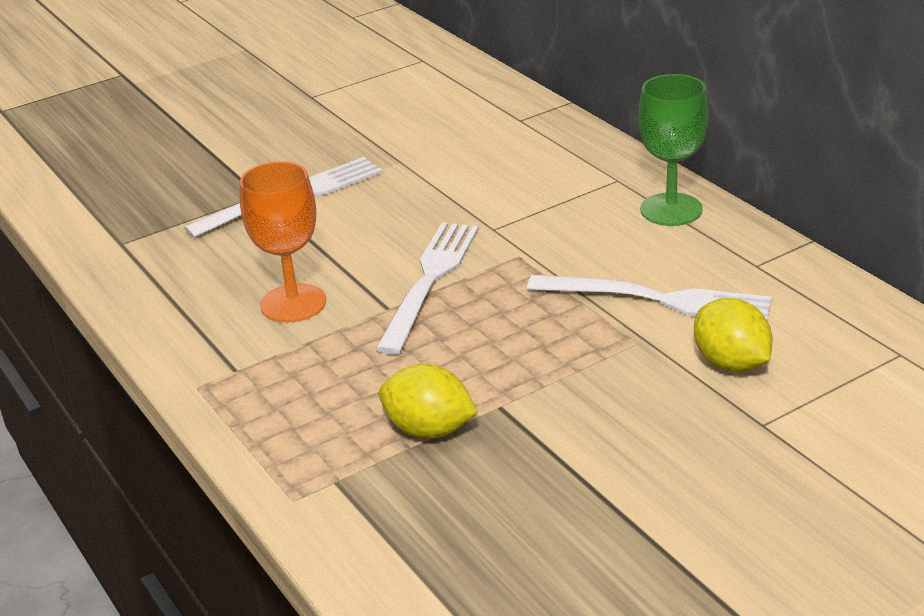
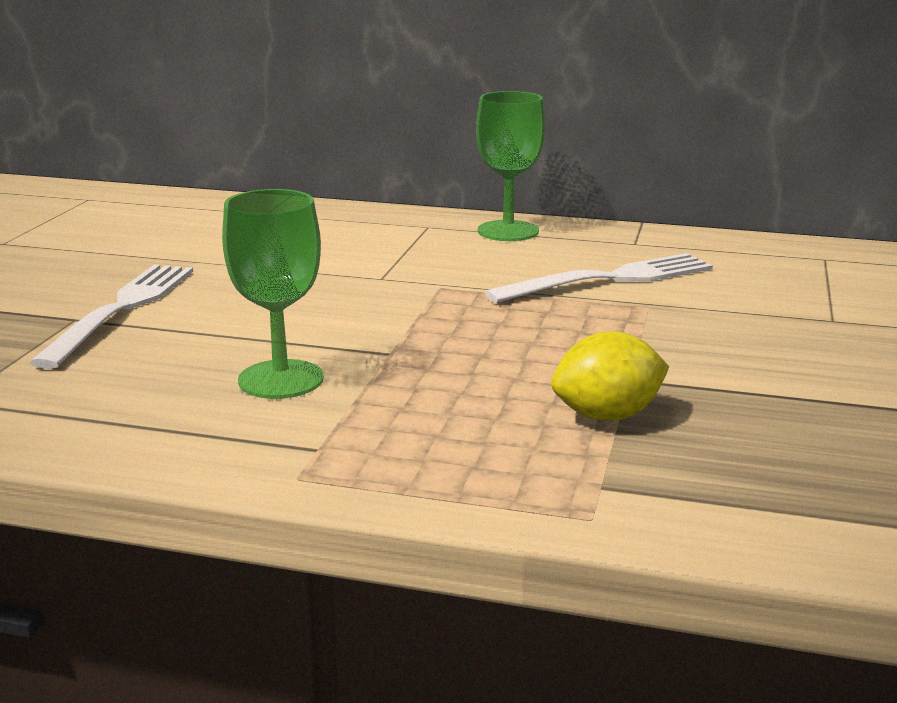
camera: 45 degrees left, 10 degrees down
(293, 303) = (281, 379): orange goblet -> green goblet
(430, 280) = (391, 323): white fork -> none
(731, 363) = (739, 296): yellow lemon -> none

